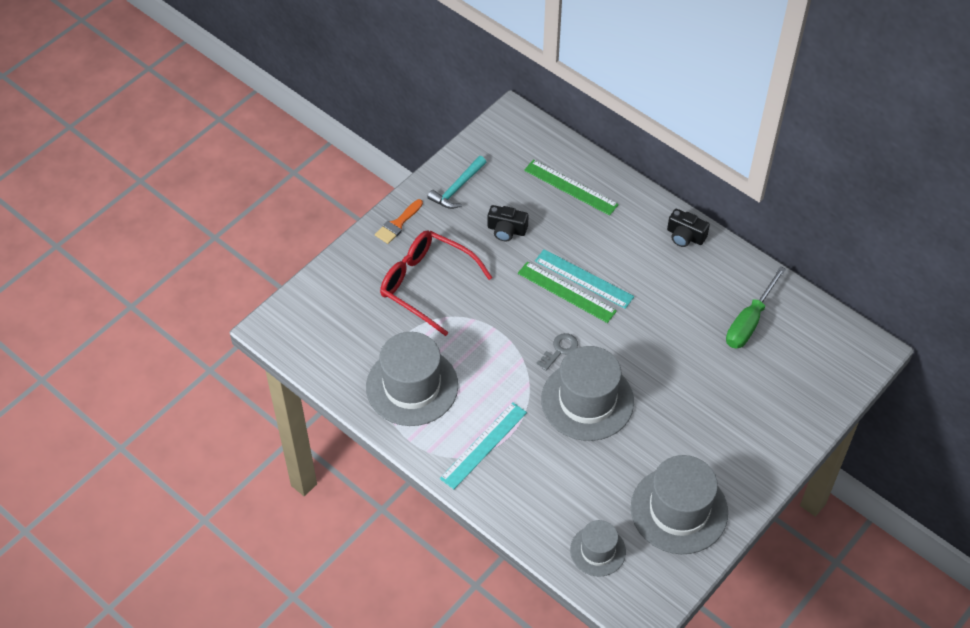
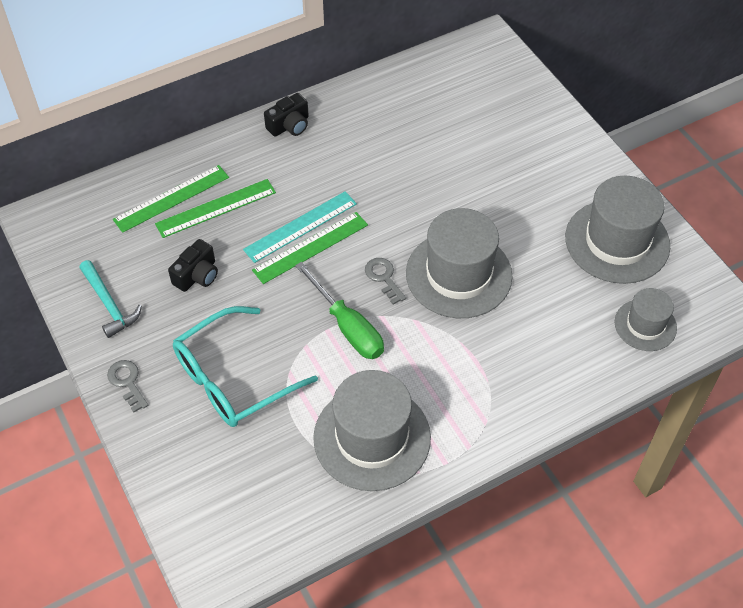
camera: 70 degrees left, 0 degrees up
(397, 224) = (127, 382): orange brush -> grey key
(427, 284) = (233, 378): red glasses -> turquoise glasses
(483, 445) = (480, 389): turquoise ruler -> none
(575, 218) = (216, 208): none -> green ruler
(749, 321) = (418, 113): green screwdriver -> green screwdriver (348, 327)

